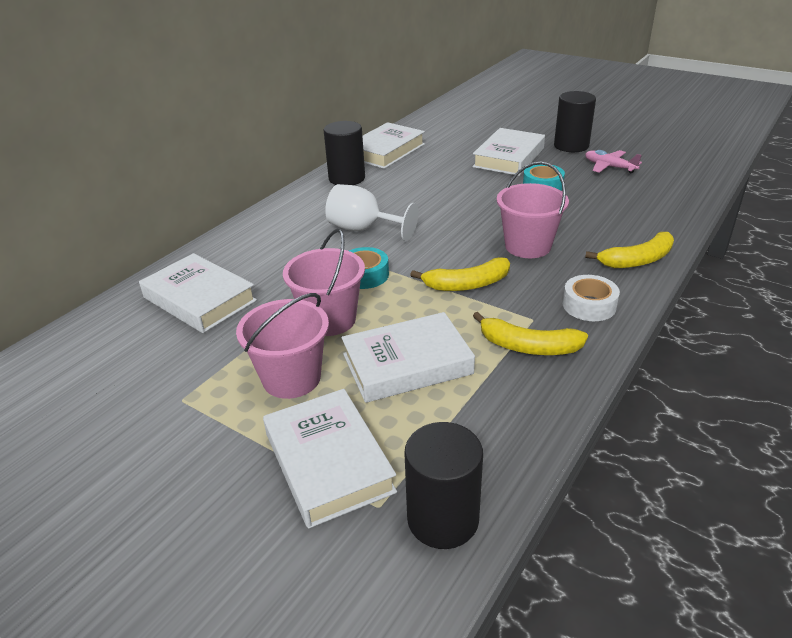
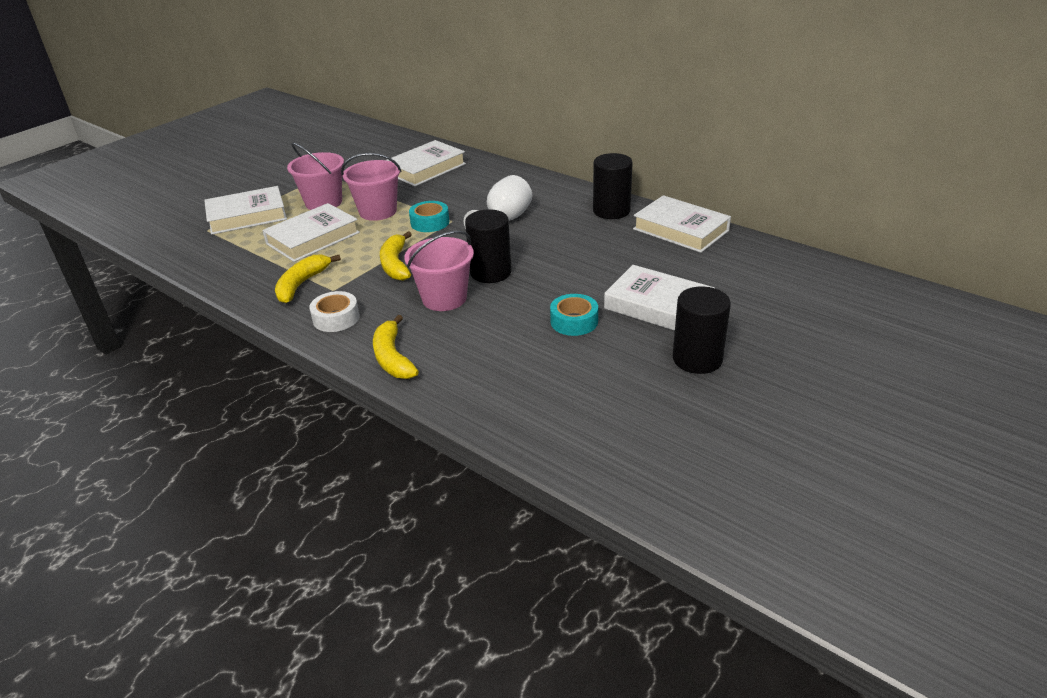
camera: 95 degrees right, 0 degrees up
(407, 364) = (313, 238): white book -> white book turned 60 degrees clockwise
(443, 519) = (184, 246): black cylinder -> black cylinder (490, 272)
(609, 167) = (622, 380): pink plane -> none

